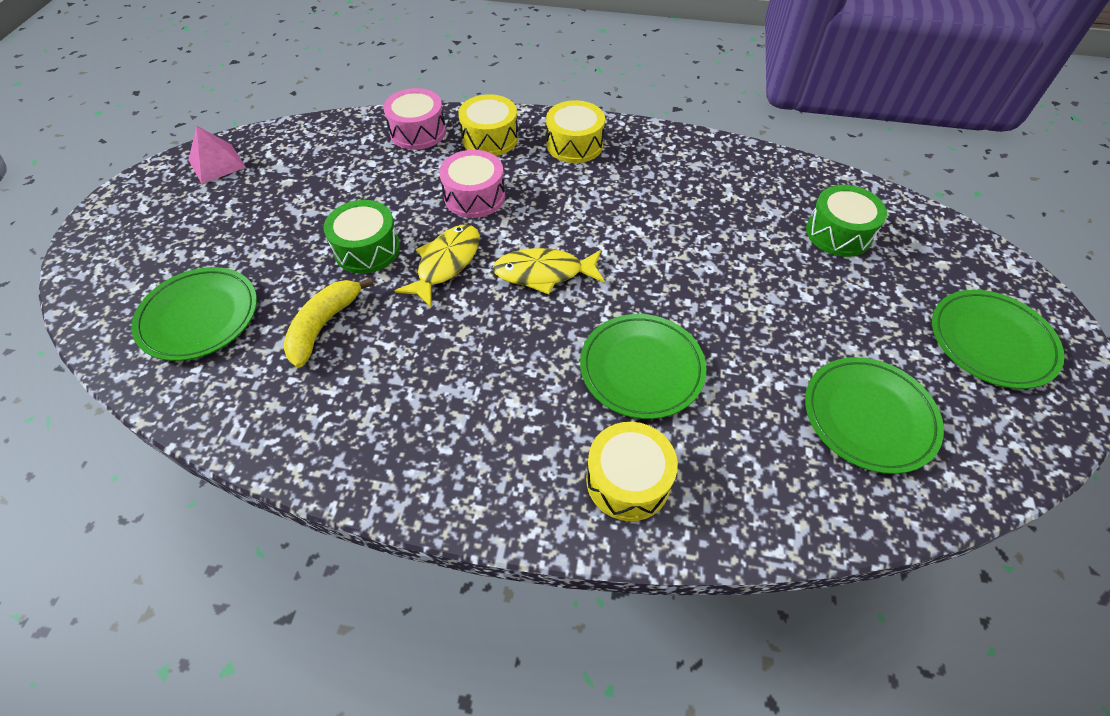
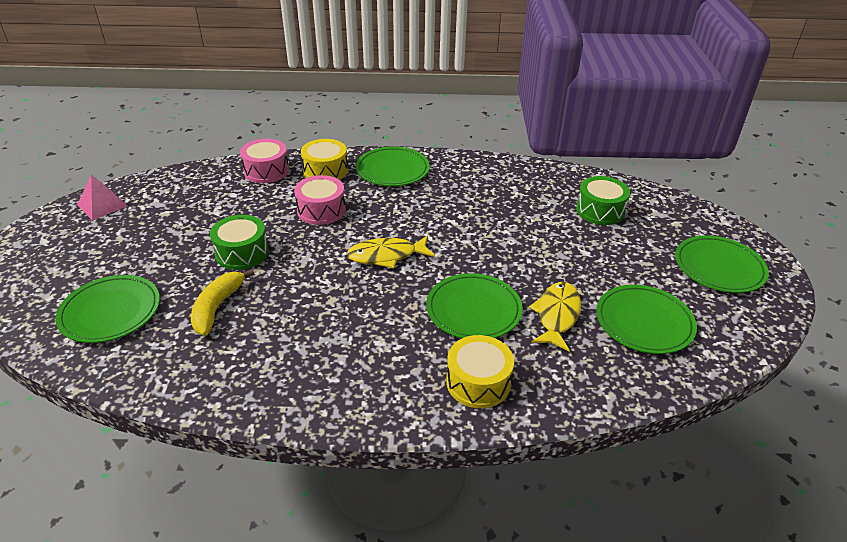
camera: 10 degrees left, 15 degrees down
(446, 263) = (308, 256): yellow fish -> yellow fish (557, 315)
(574, 144) = (392, 170): yellow drum -> green plate

